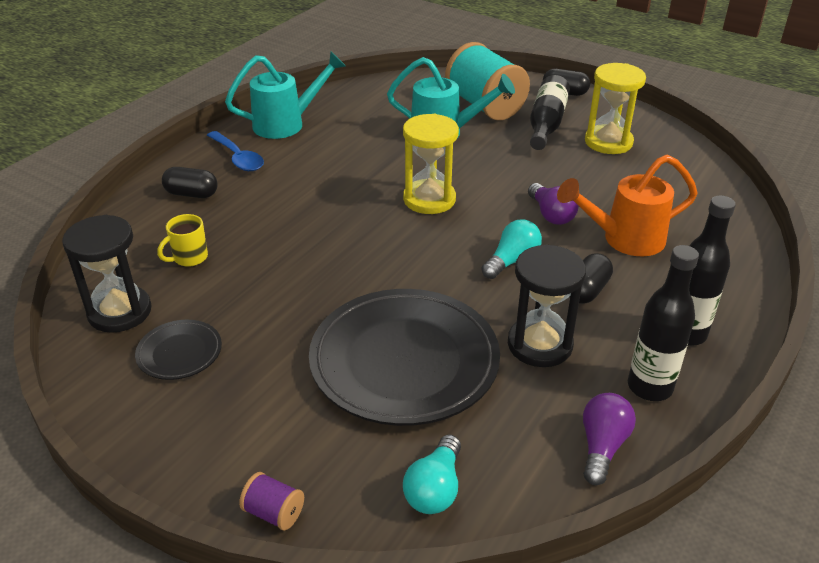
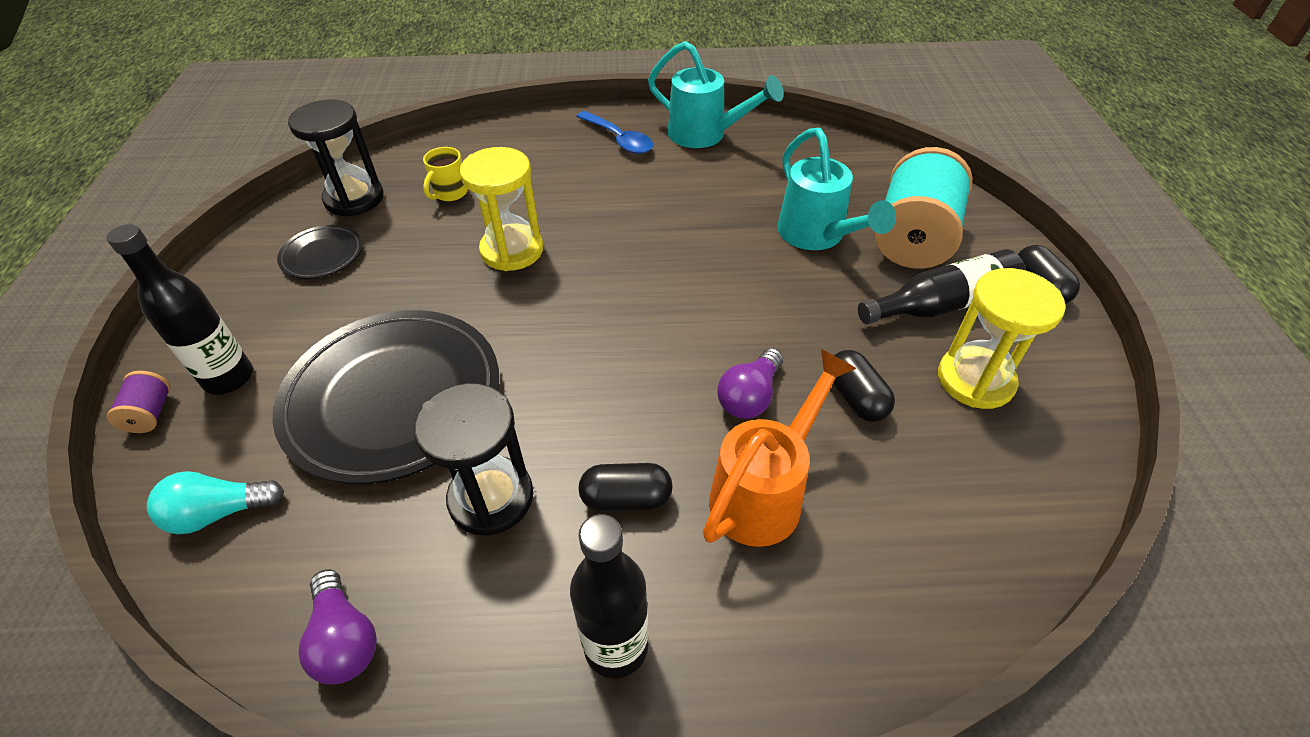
camera: 55 degrees right, 10 degrees up
(189, 258) = (450, 193): yellow mug -> yellow mug turned 75 degrees counterclockwise
(191, 194) = (540, 146): black capsule -> black capsule (855, 398)
(238, 158) = (619, 140): blue spoon -> blue spoon turned 60 degrees counterclockwise
(429, 199) = (678, 286): yellow hourglass -> yellow hourglass (512, 250)
(512, 261) = (626, 403): turquoise light bulb -> none
(602, 446) = (345, 639): purple light bulb -> purple light bulb turned 75 degrees clockwise
(623, 240) = (765, 491): orange watering can -> orange watering can turned 90 degrees clockwise
(649, 387) = (480, 647): black bottle -> black bottle (229, 378)

